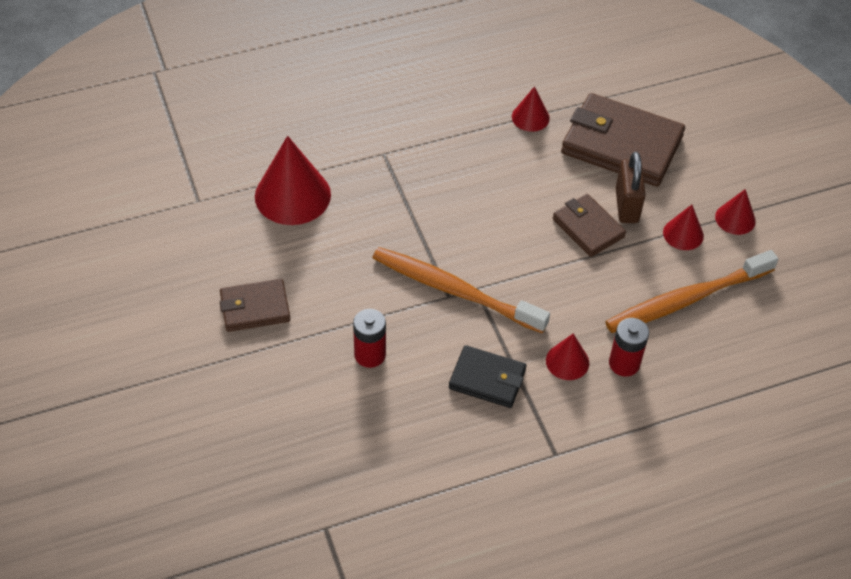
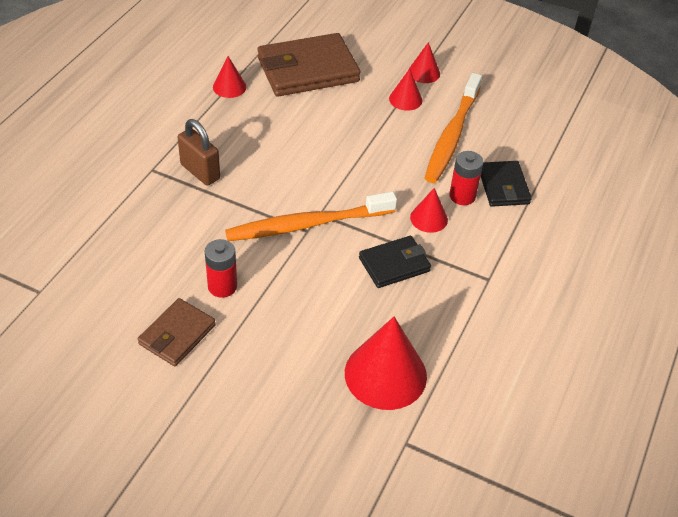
camera: 45 degrees left, 5 degrees down
(292, 195) = (115, 239): red cone -> red cone (385, 374)
(370, 355) = (299, 305): red battery -> red battery (222, 286)
(588, 228) = (346, 131): brown wallet -> none
(627, 205) = (353, 103): brown padlock -> brown padlock (200, 172)
(676, 383) = (503, 186): none -> black wallet

